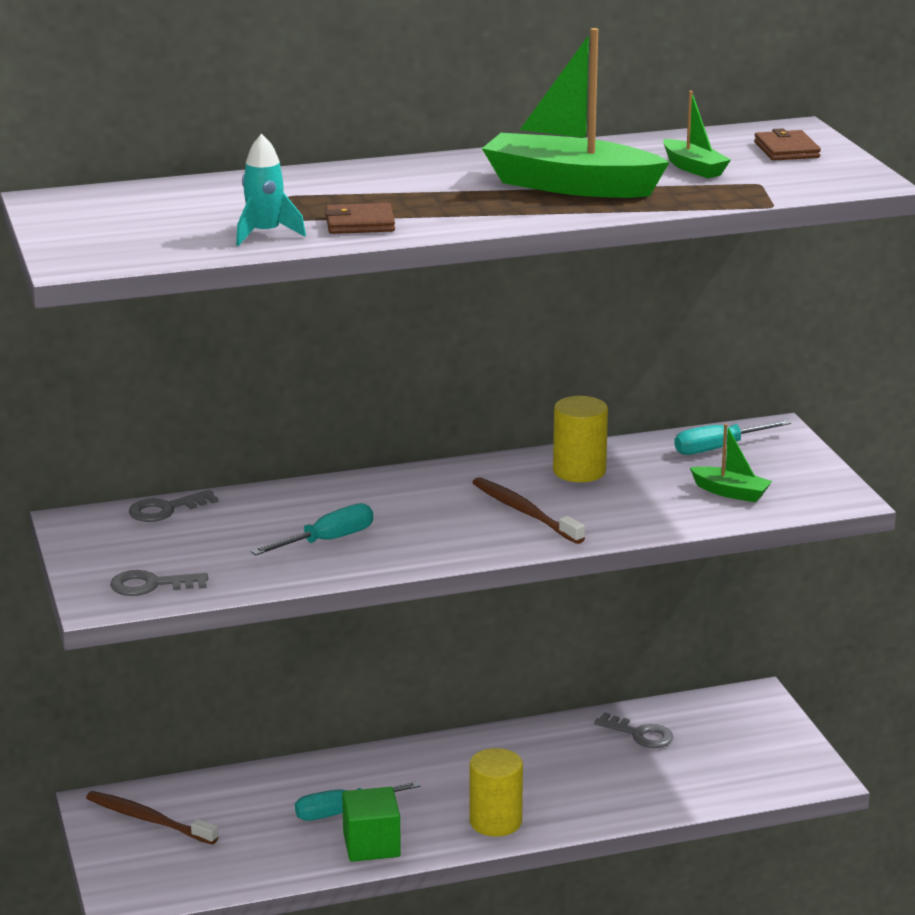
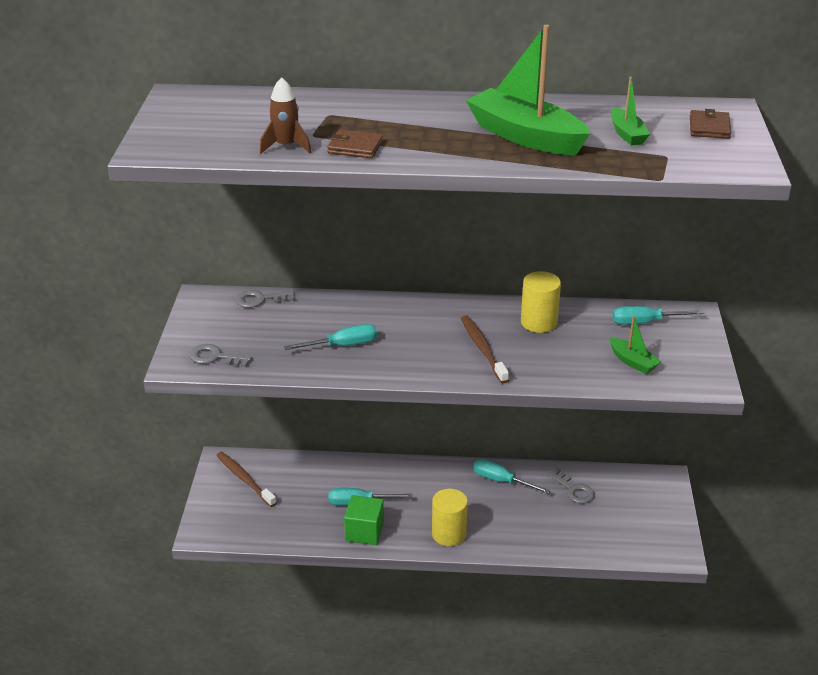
camera: 20 degrees right, 10 degrees up
(265, 234) = (286, 146): turquoise rocket -> brown rocket
(533, 744) = (501, 481): none -> turquoise screwdriver

